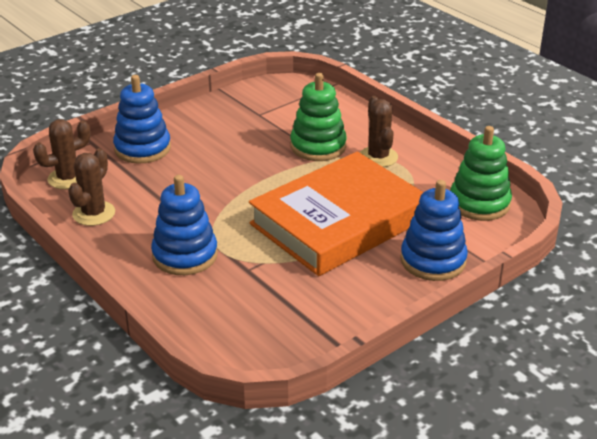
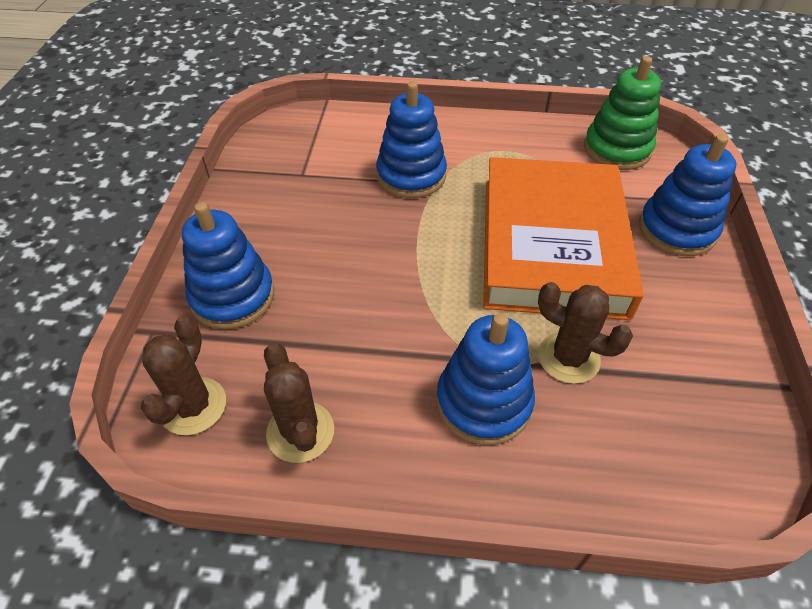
camera: 45 degrees left, 15 degrees up
(318, 146) = (411, 176): green stacking toy -> blue stacking toy
(378, 157) = (477, 154): brown cactus -> brown cactus (568, 358)

